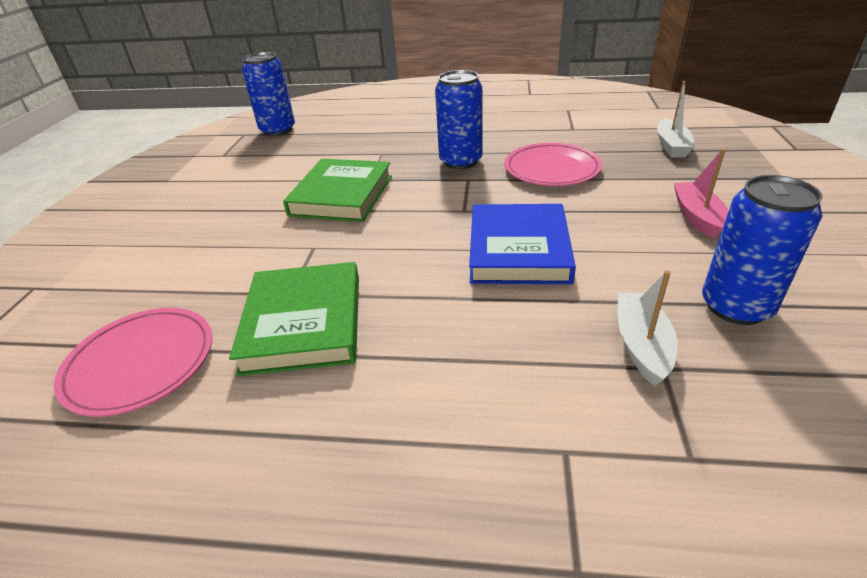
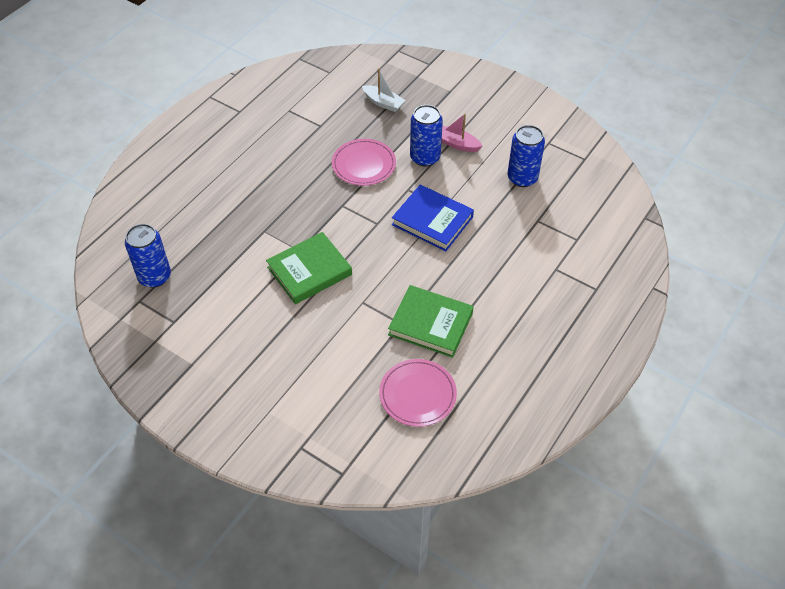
camera: 65 degrees left, 15 degrees up
(341, 195) = (309, 271): green book -> green book turned 75 degrees counterclockwise
(460, 161) = (315, 198): blue can -> blue can (425, 157)
(641, 345) = (523, 219): white boat -> none

